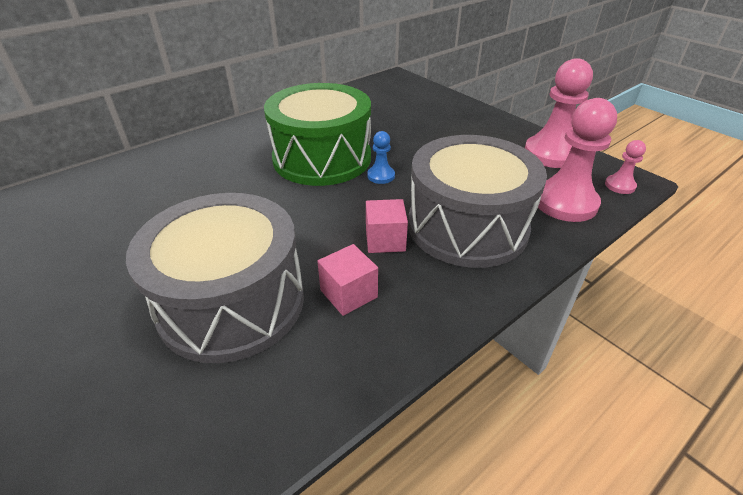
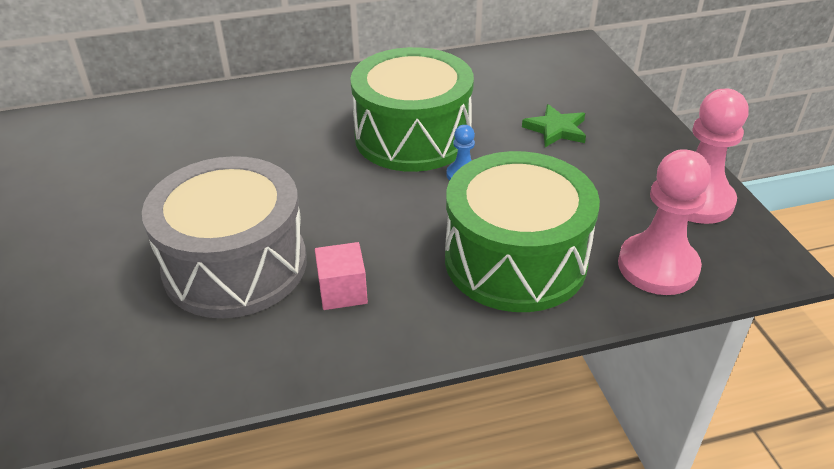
camera: 25 degrees right, 0 degrees up
(385, 240) = (415, 249): pink cube -> none
(424, 130) = (556, 129): none -> green star
(467, 226) = (515, 260): grey drum -> green drum
(620, 185) = (752, 266): pink pawn -> none

